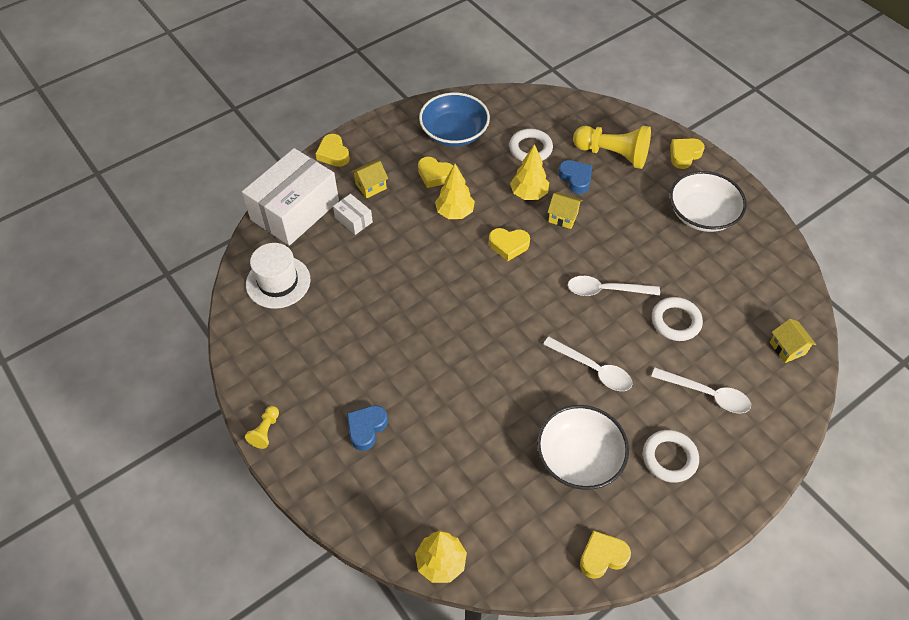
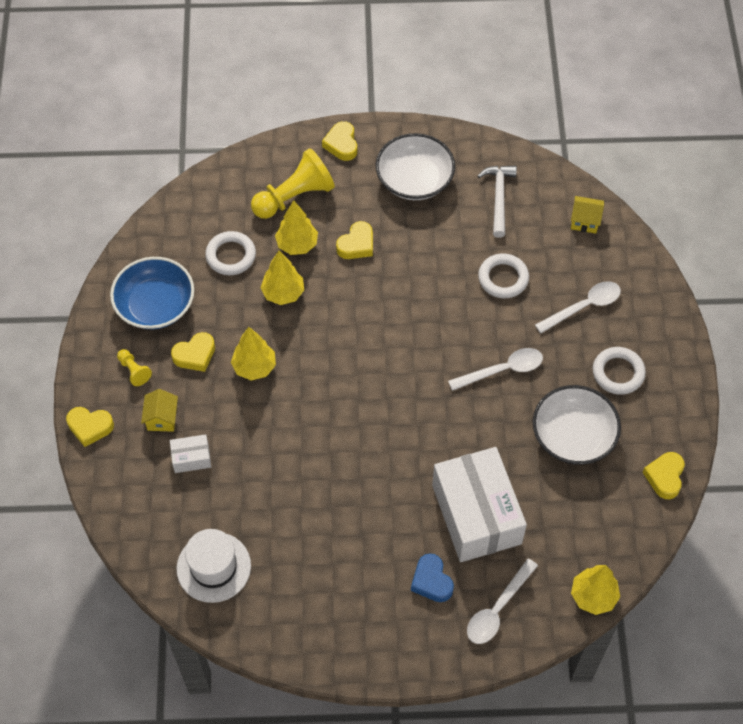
camera: 55 degrees left, 5 degrees up
(265, 431) = (374, 667): yellow pawn -> yellow pawn (134, 371)
(295, 210) = (135, 503): white box -> white box (476, 514)
(508, 245) = (328, 348): yellow heart -> yellow heart (356, 244)
(563, 217) = (332, 285): yellow house -> none
(576, 179) = (297, 244): blue heart -> yellow tree
(606, 290) = (434, 306): white spoon -> white spoon (497, 609)
(744, 276) = (499, 198): none -> white hammer

